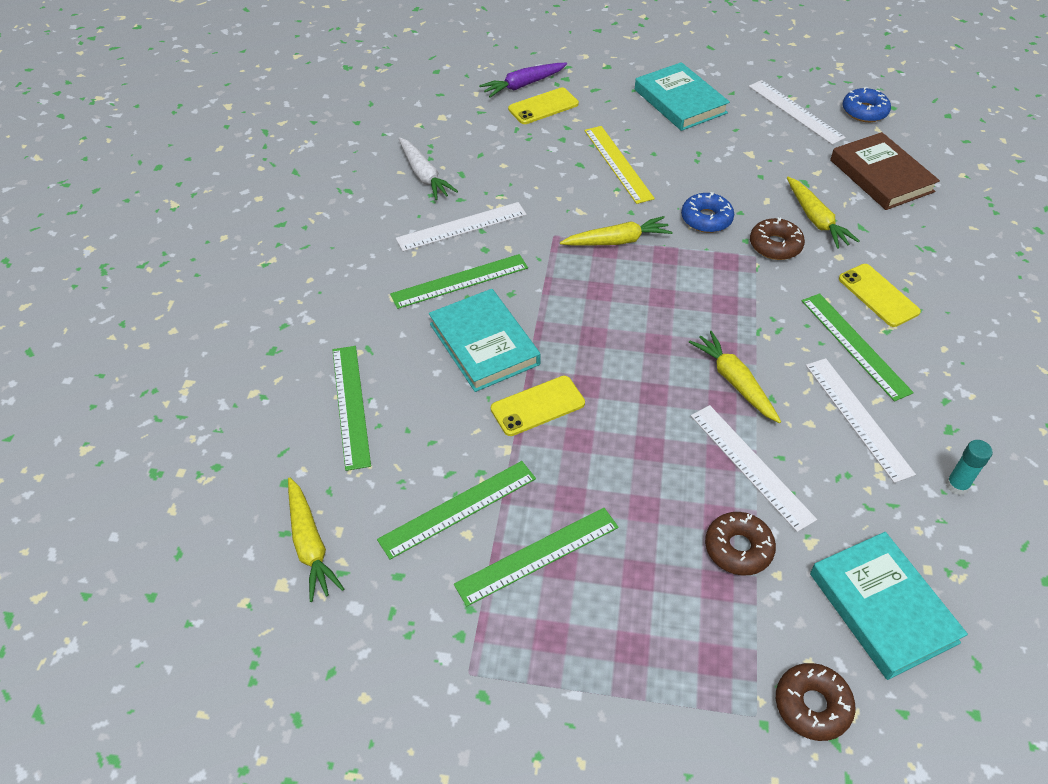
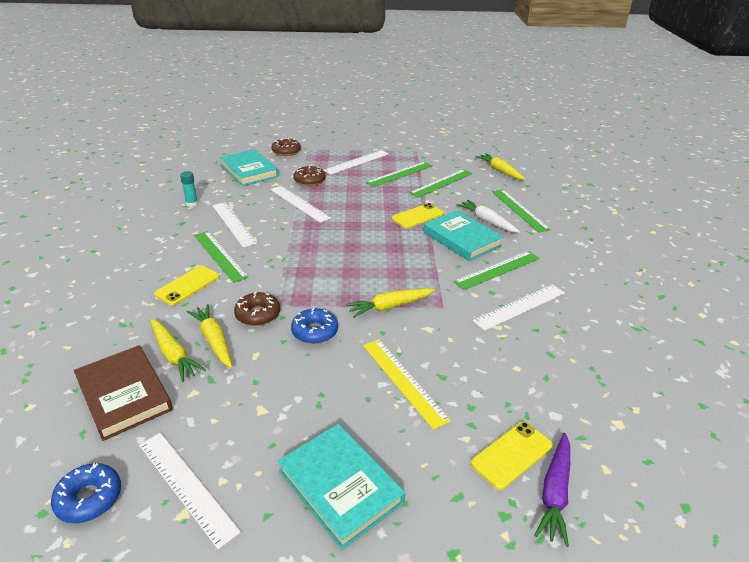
camera: 170 degrees right, 15 degrees down
(424, 175) = (583, 349): white carrot -> white carrot (487, 221)
(523, 85) = (555, 492): purple carrot -> purple carrot turned 150 degrees clockwise
(629, 624) = (357, 162): none -> white ruler
(734, 382) = (303, 233): yellow carrot -> yellow carrot (173, 354)
(878, 295) = (188, 285): yellow phone -> yellow phone turned 75 degrees clockwise

